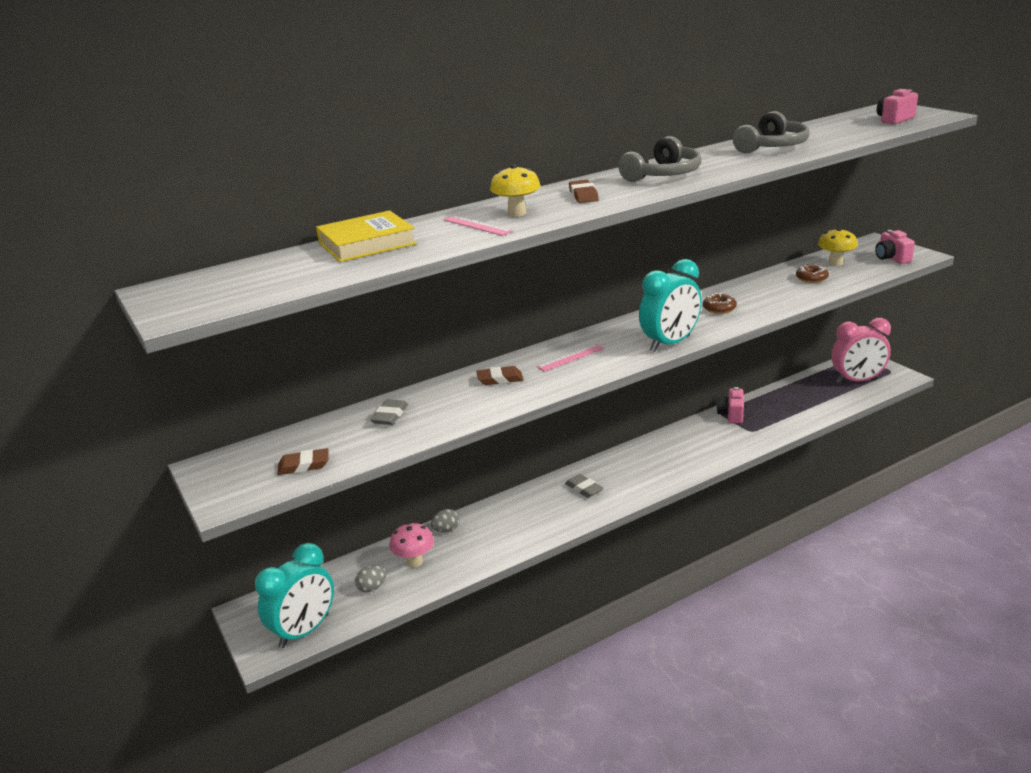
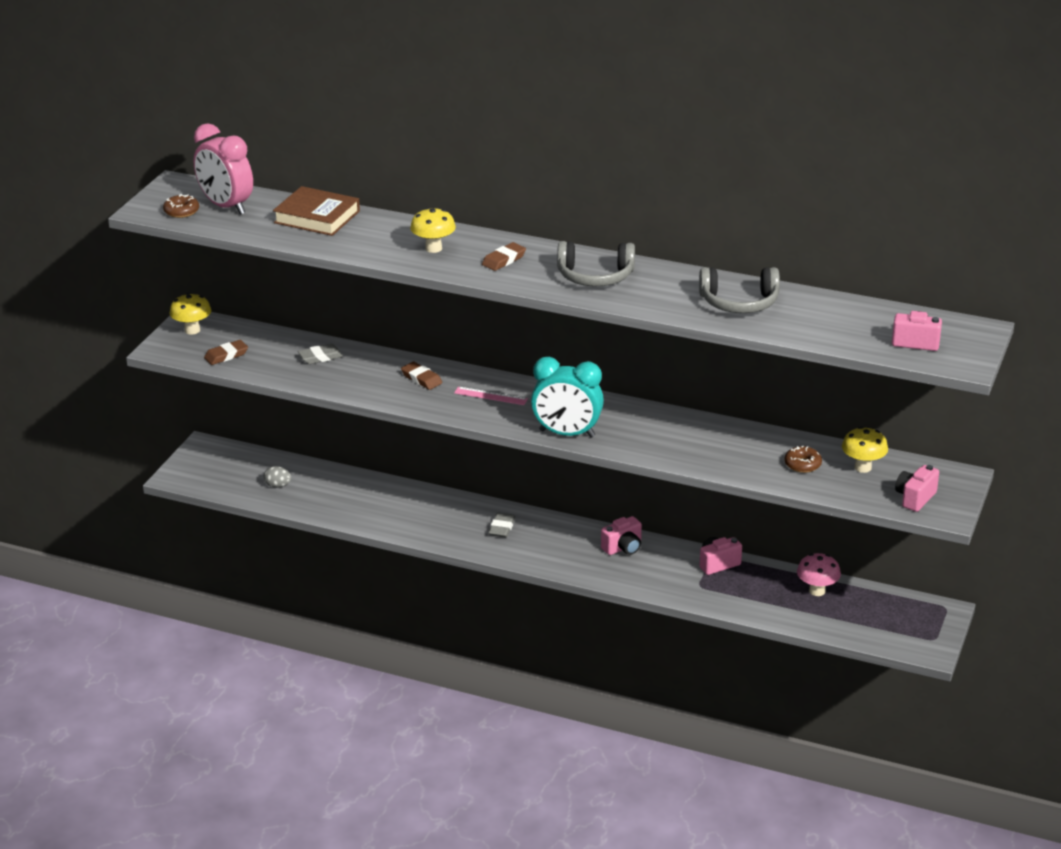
camera: 50 degrees right, 5 degrees up
(225, 471) = (192, 330): none -> yellow mushroom
(304, 465) = (226, 355): brown eraser -> brown eraser turned 75 degrees counterclockwise
(304, 631) = (209, 481): turquoise clock -> none
(367, 243) = (317, 217): yellow book -> brown book
(414, 562) = (324, 489): pink mushroom -> pink mushroom (817, 591)
(446, 530) = (376, 485): grey egg -> none
(477, 225) = (391, 243): pink ruler -> none
(671, 445) = (623, 548): none -> pink camera
(719, 308) = (669, 435): brown donut -> brown donut (181, 211)
(857, 381) = (884, 622): pink clock -> pink clock (226, 206)

